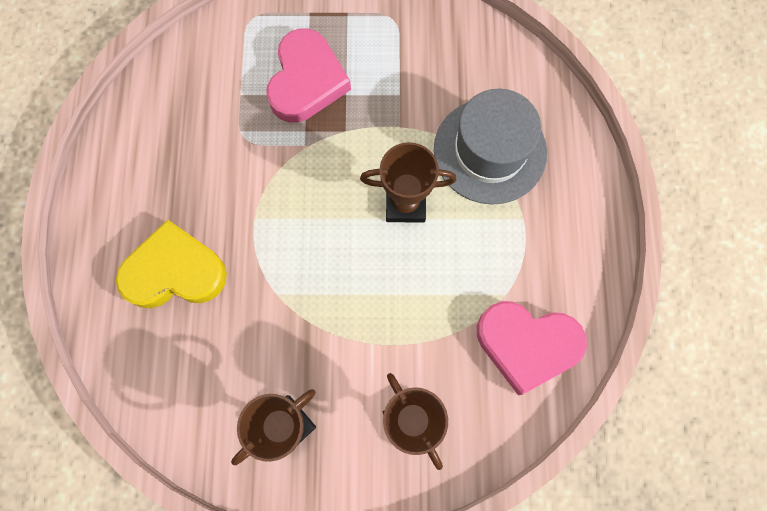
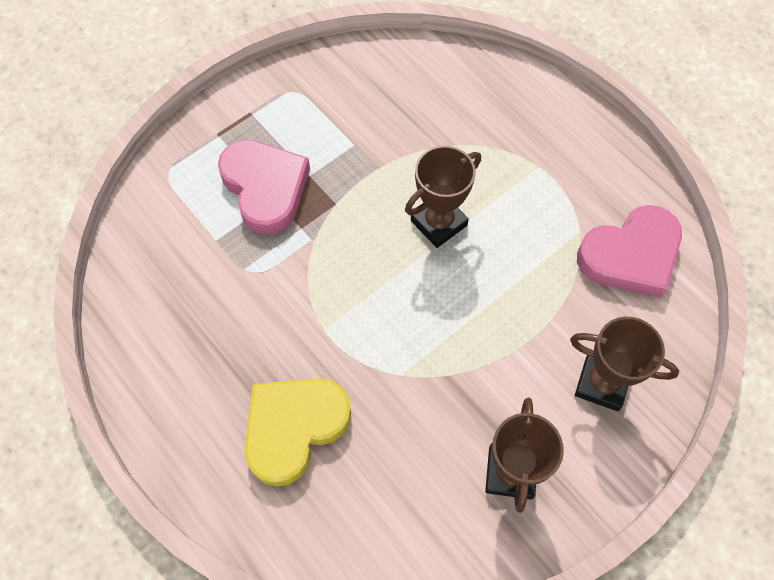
camera: 40 degrees left, 10 degrees down
(490, 151) = (466, 135): grey hat -> none

